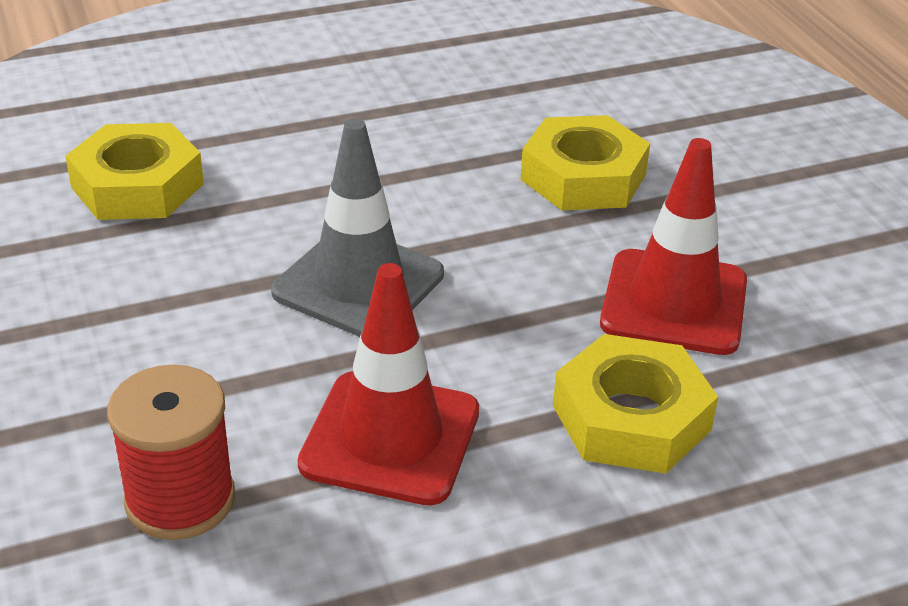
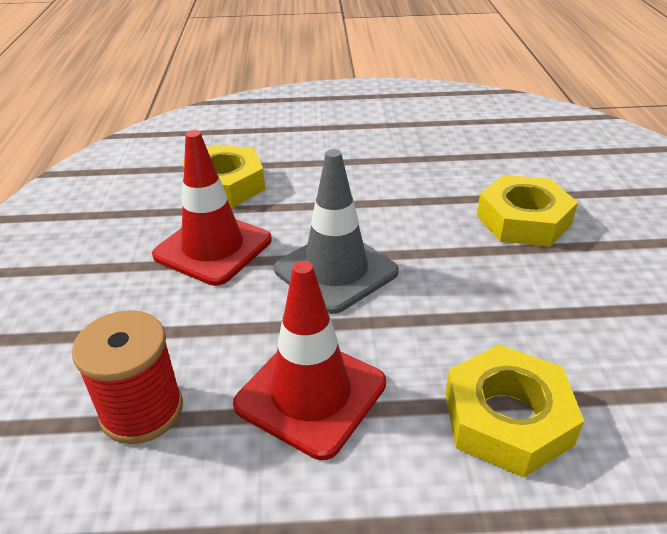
camera: 20 degrees right, 0 degrees up
(674, 303) = (569, 326): red traffic cone -> red traffic cone (213, 248)

